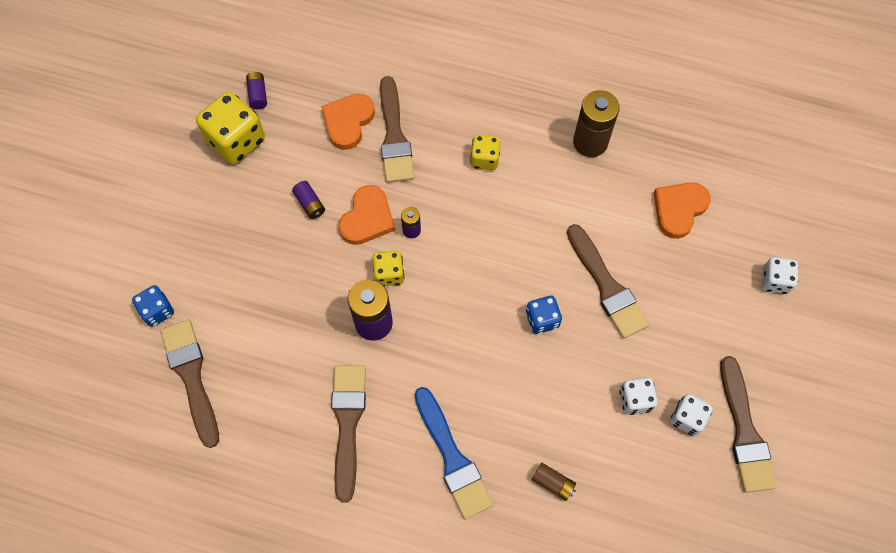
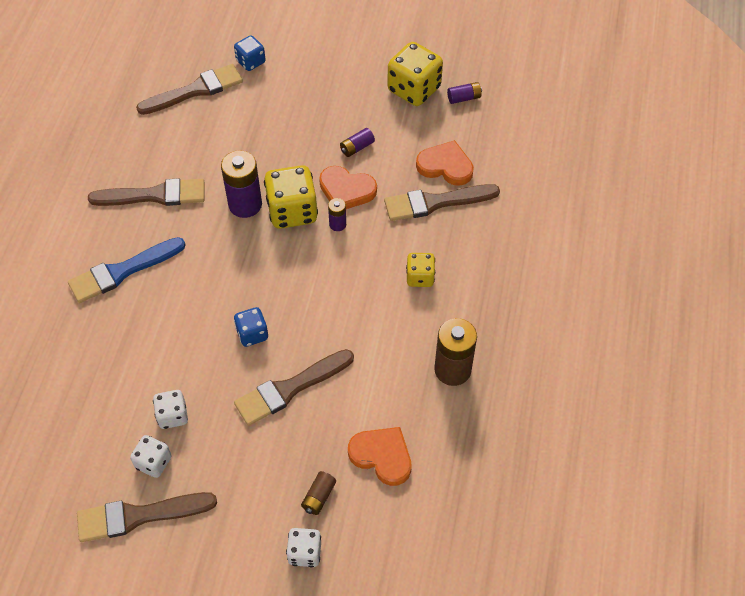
camera: 85 degrees right, 10 degrees down
(389, 274) = (292, 211): yellow dice -> yellow dice, size x1.77
(553, 483) = (96, 349): brown battery -> brown battery (318, 497)

